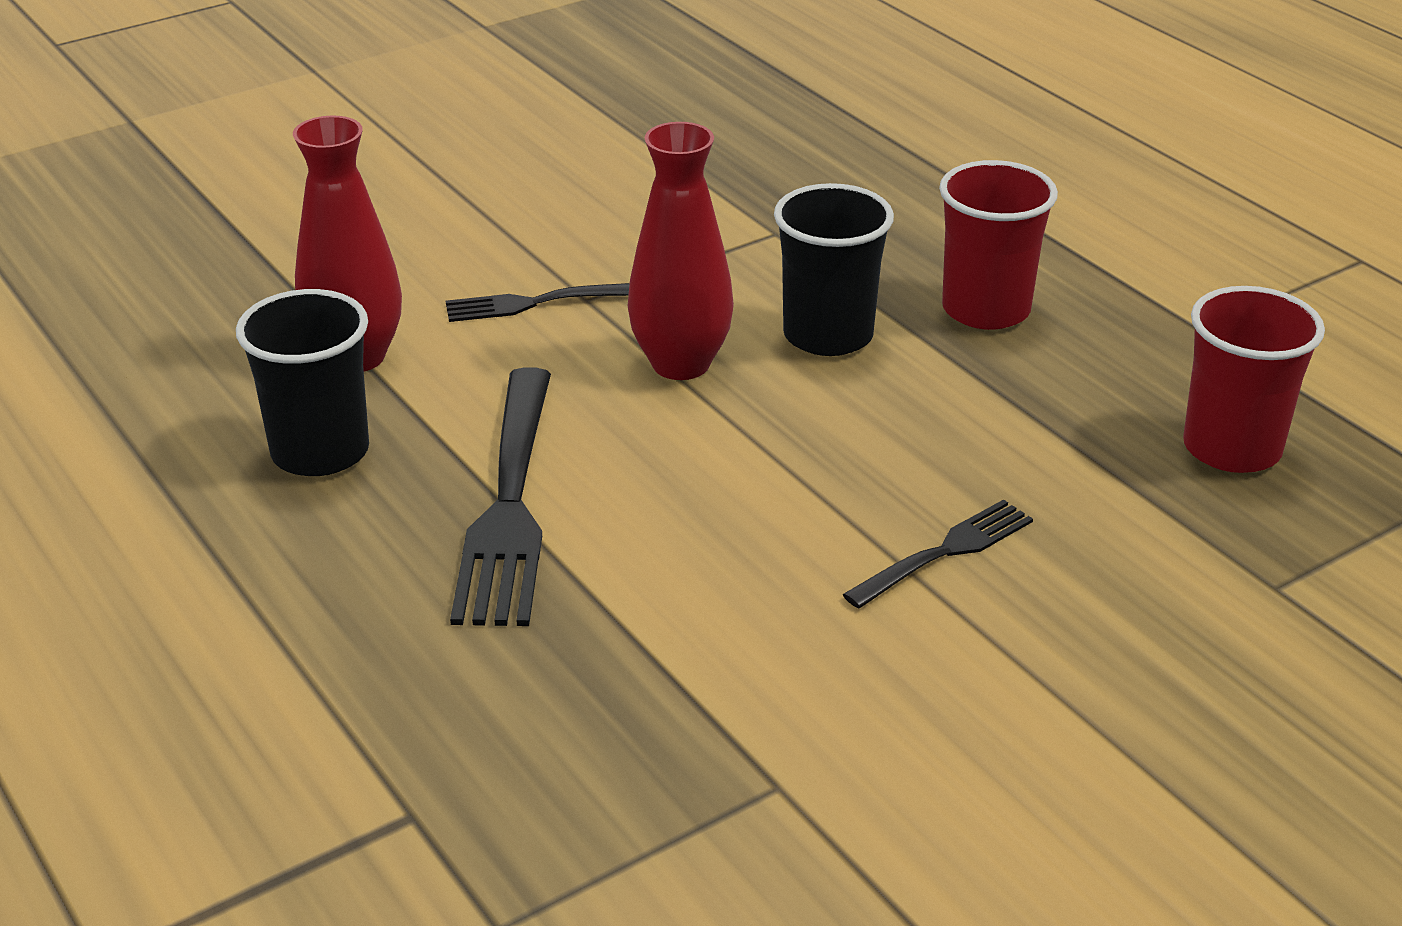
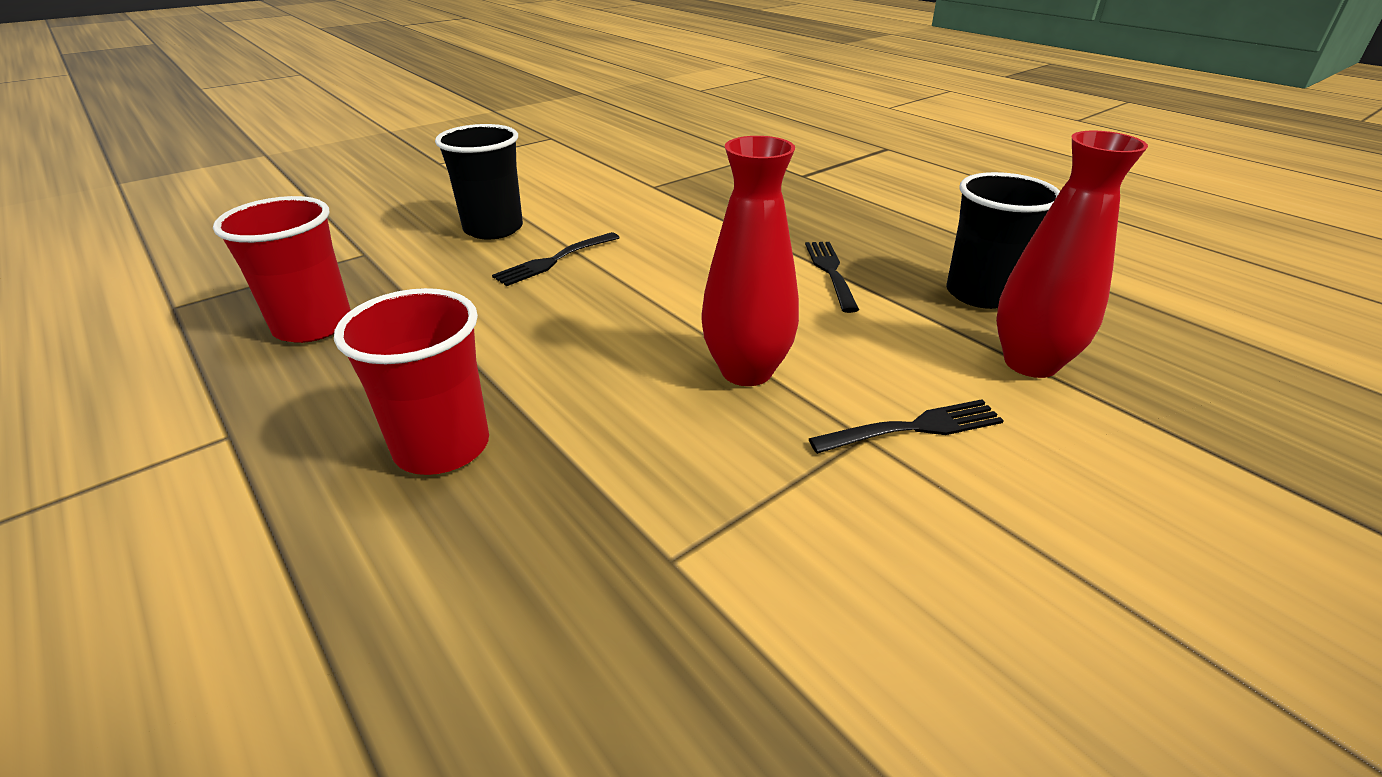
camera: 175 degrees right, 0 degrees up
(509, 502) = (831, 272): black fork -> black fork, size x0.56
(828, 335) = (613, 406): black cup -> black cup (493, 229)

